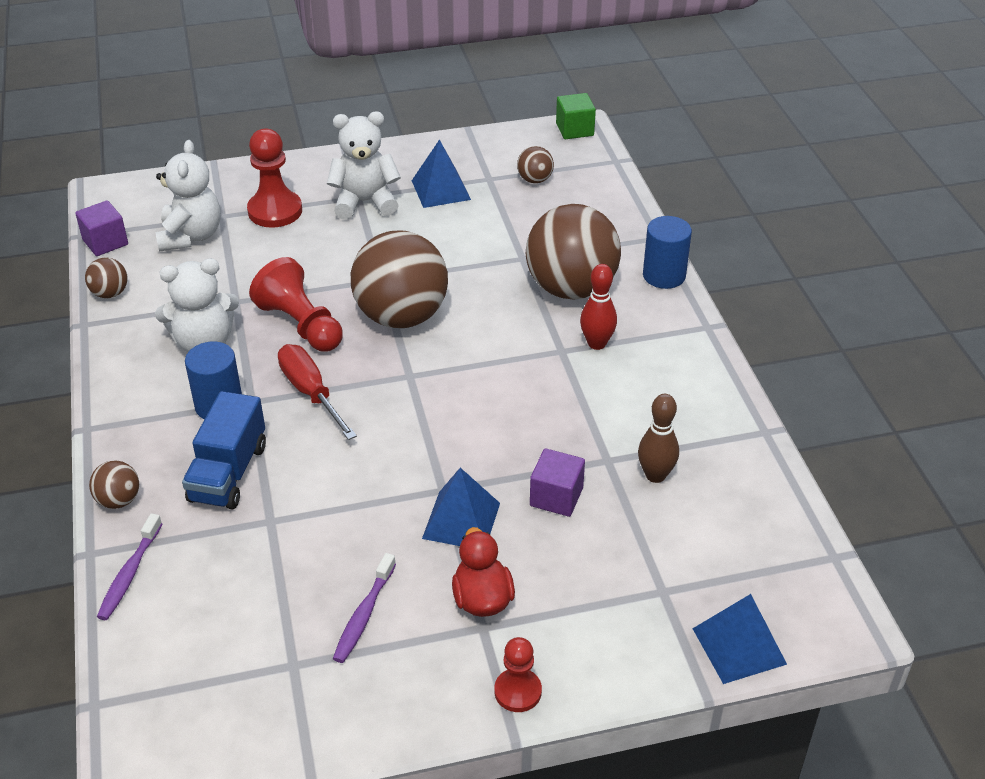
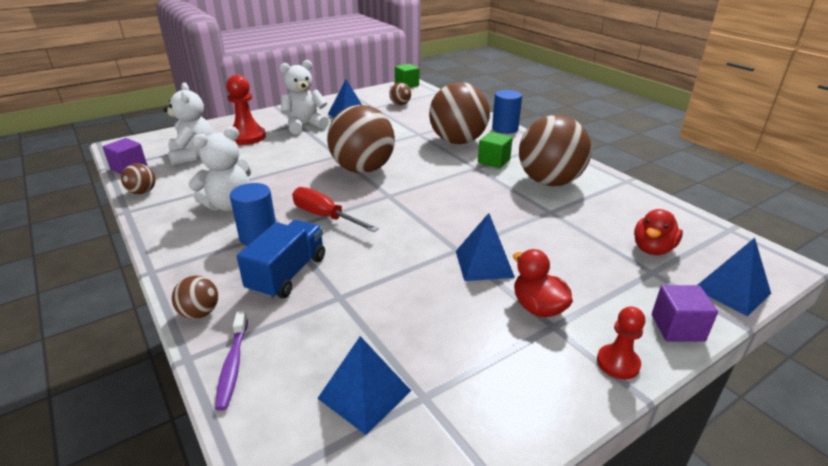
camera: 20 degrees left, 10 degrees down
(228, 473) = (287, 274): blue truck -> blue truck turned 150 degrees counterclockwise
(239, 644) = (364, 394): none -> blue pyramid
(301, 325) = (296, 184): red pawn -> none
(364, 615) = (457, 342): purple toothbrush -> none
(556, 497) = (536, 237): purple cube -> purple cube (677, 328)
(596, 343) = (494, 161): red bowling pin -> green cube
(648, 405) = (549, 182): none -> brown ball
(655, 475) = (586, 213): brown bowling pin -> none
(694, 558) = (652, 249): none -> red duck

